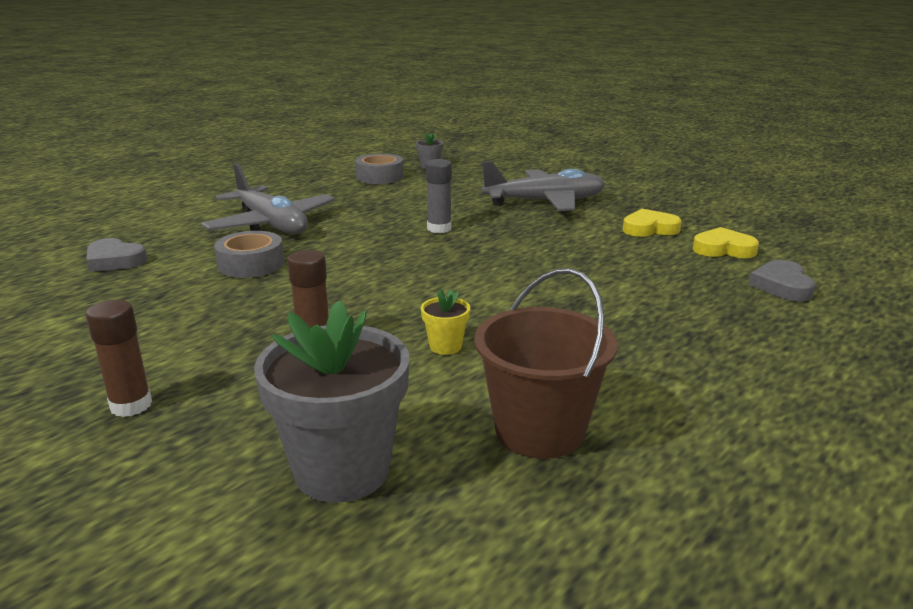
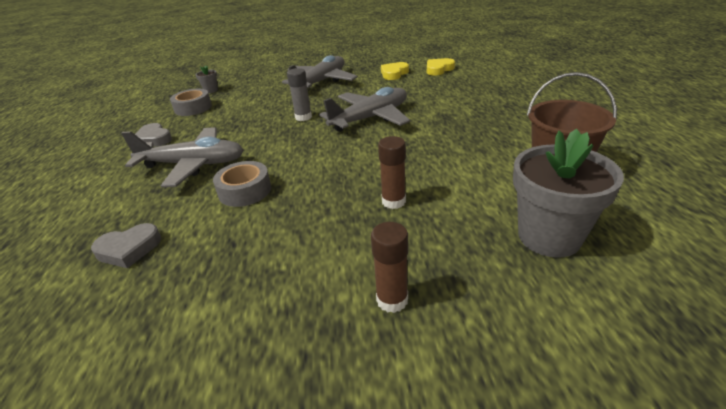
camera: 45 degrees left, 10 degrees up
(445, 346) = (448, 163): yellow flower pot -> none
(494, 262) = (370, 118): none -> grey plane
(782, 286) = (488, 74): grey heart -> grey heart (154, 139)

